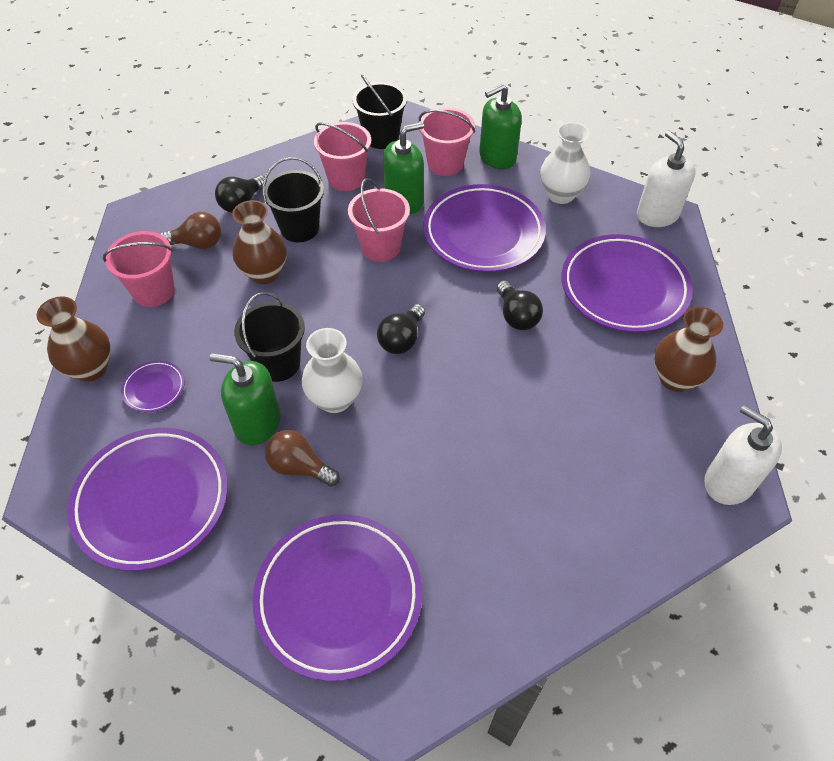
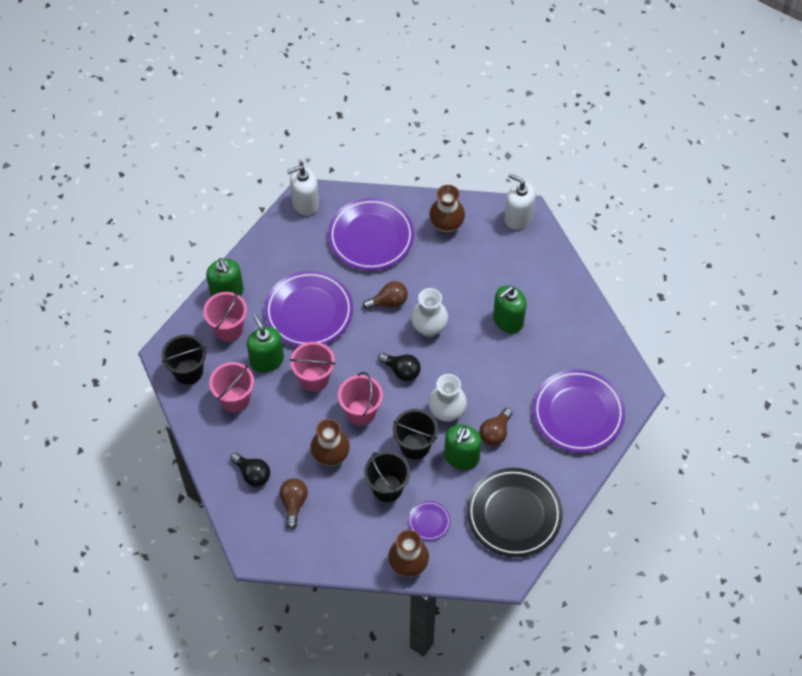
camera: 85 degrees left, 5 degrees up
(152, 500) = (514, 514): purple plate -> black plate
(154, 291) = (340, 531): pink bucket -> pink bucket (361, 412)
(299, 228) = (287, 432): black bucket -> black bucket (387, 488)
(513, 475) = (508, 320): none -> green soap dispenser
(516, 316) = (388, 302): black light bulb -> brown light bulb
(560, 194) = (275, 258): white vase -> white vase (429, 328)
(728, 482) = (518, 217): white soap dispenser -> white soap dispenser turned 75 degrees clockwise

